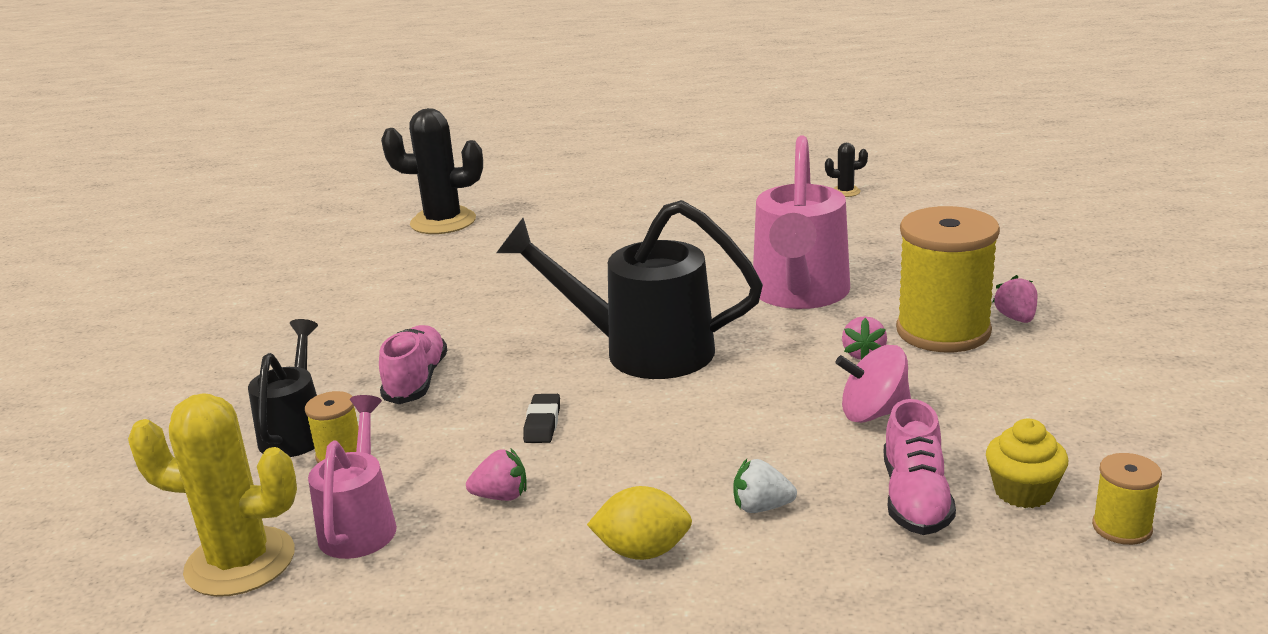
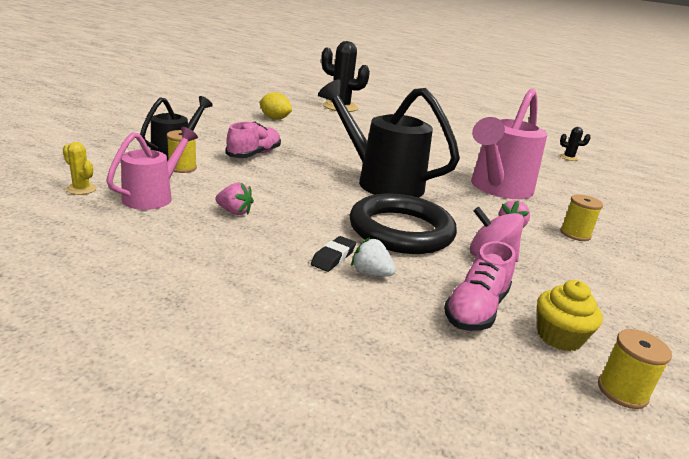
camera: 20 degrees right, 0 degrees up
(240, 562) = (81, 189): yellow cactus -> yellow cactus, size x0.44
(542, 423) = (293, 191): black eraser -> black eraser (333, 257)
(643, 551) = (277, 266): yellow lemon -> yellow lemon (274, 118)
(739, 424) = (401, 230): none -> black ring
(943, 331) = (575, 234): yellow spool -> yellow spool, size x0.46
(1016, 318) = (633, 245): pink strawberry -> none

